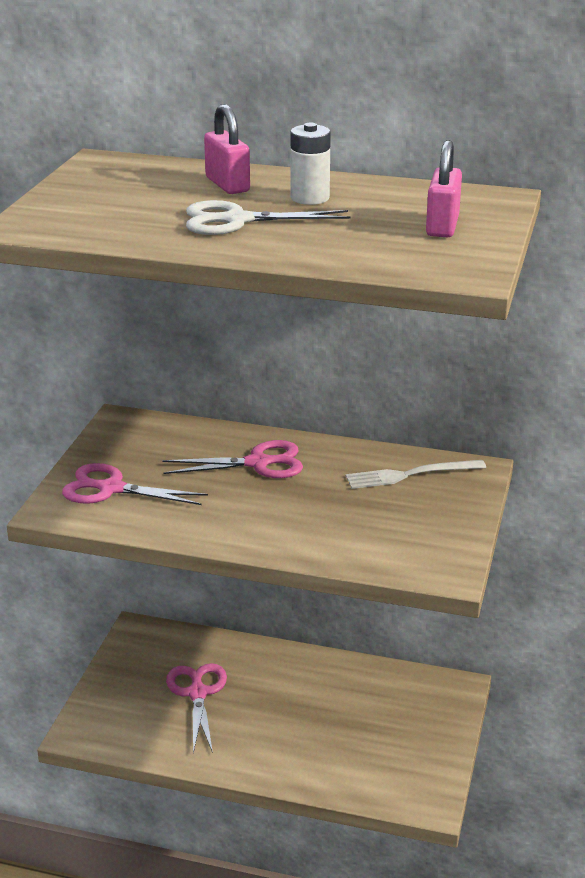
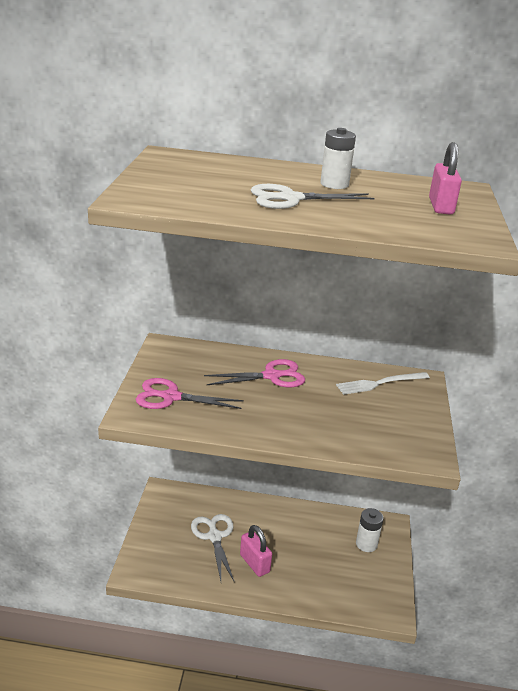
camera: 10 degrees left, 0 degrees up
(197, 693) = (214, 536): pink scissors -> white scissors
(227, 185) = (269, 173): pink padlock -> pink padlock (254, 563)
(415, 712) = (366, 544): none -> white battery

